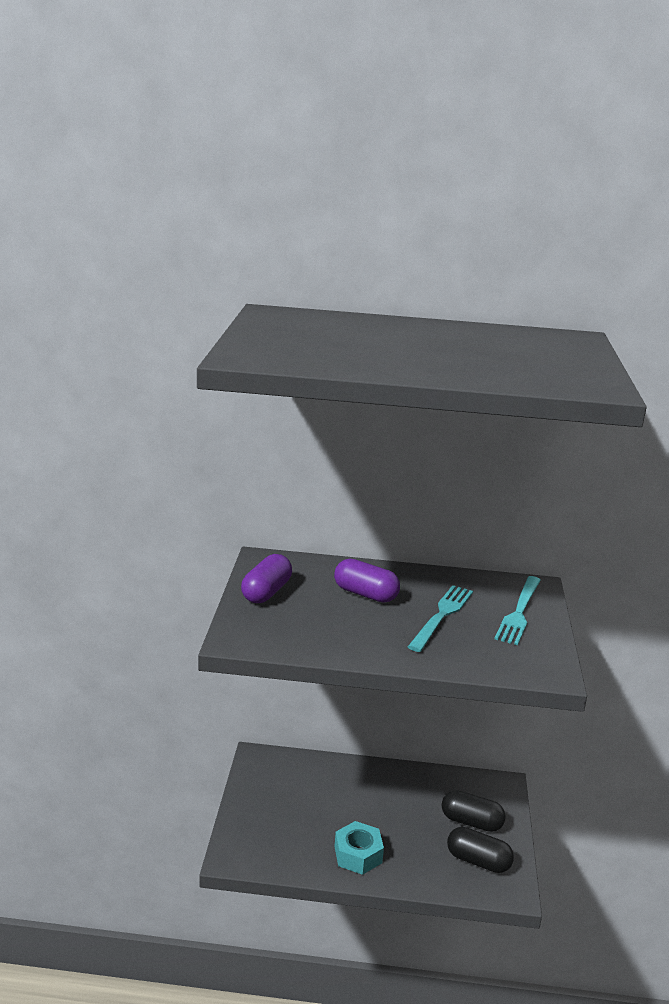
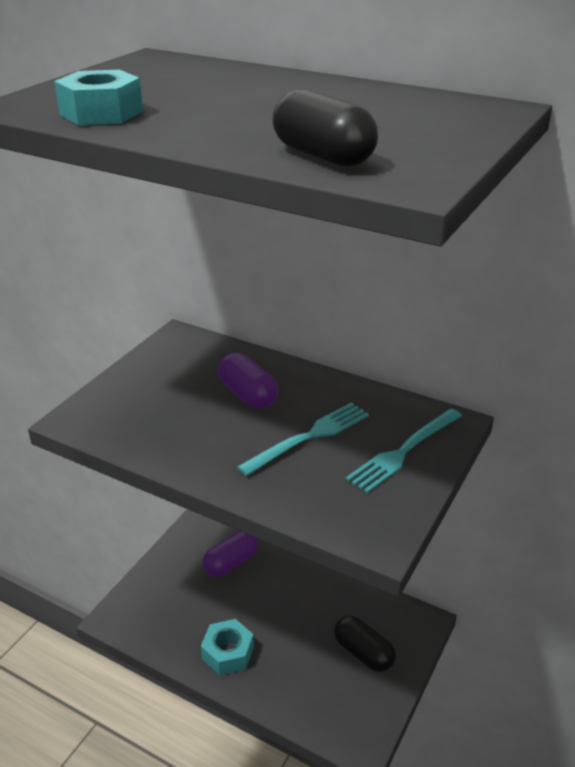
camera: 25 degrees right, 10 degrees up
(266, 592) = (150, 373): purple capsule -> purple capsule (231, 563)
(321, 359) = (101, 113): none -> turquoise nut
(478, 861) = (344, 699): black capsule -> black capsule (323, 156)

